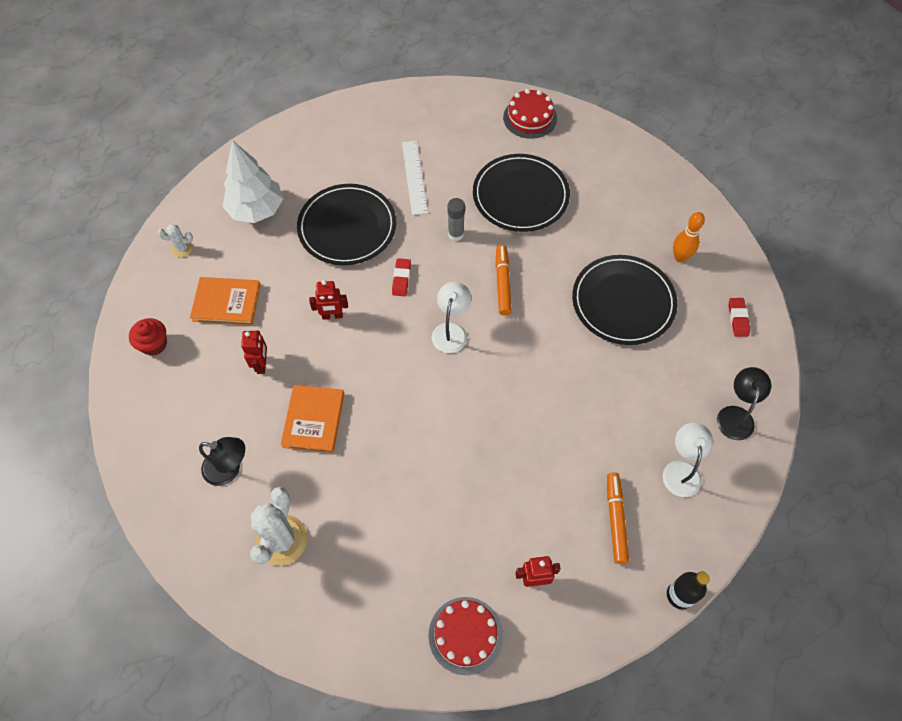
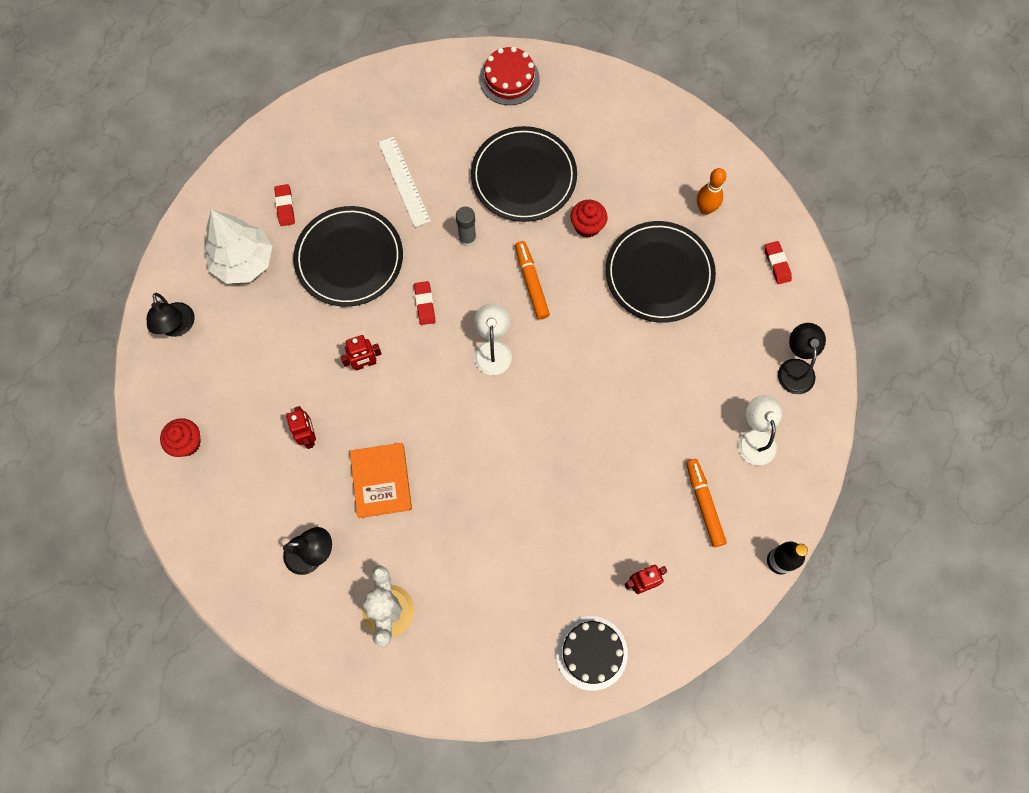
camera: 15 degrees left, 10 degrees up
(182, 248) = (178, 327): white cactus -> black lamp
(227, 302) = (248, 377): orange book -> none
(306, 175) = (285, 206): none -> red eraser
(465, 635) = (591, 653): red cake -> black cake
(567, 248) = (587, 226): none -> red cupcake

